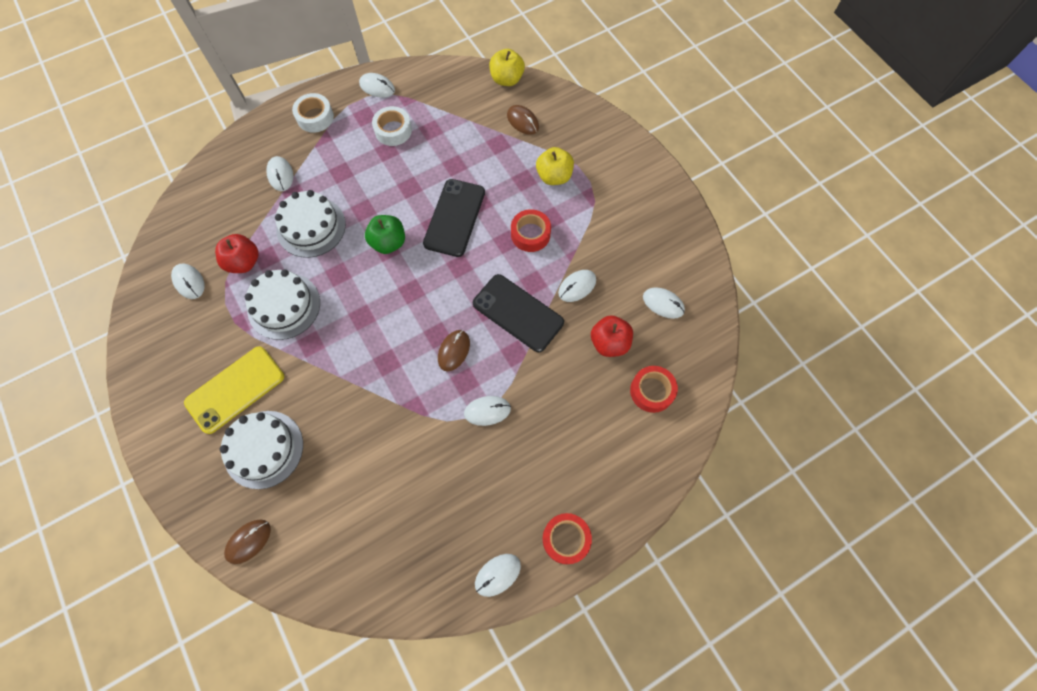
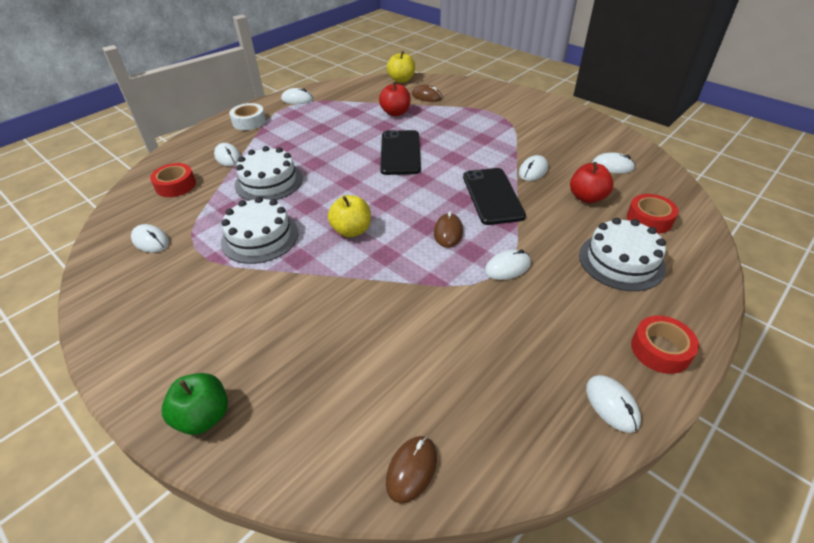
camera: 15 degrees left, 25 degrees down
(235, 389) = (225, 312): yellow phone -> none
(244, 262) = (207, 216): red apple -> red apple (395, 113)
(248, 541) = (285, 457): brown mouse -> brown mouse (411, 469)
(263, 449) = (275, 357): white cake -> white cake (621, 261)
(388, 242) = (348, 177): green apple -> green apple (204, 416)
(393, 130) = (321, 117): white tape -> none
(497, 575) = (612, 404): white mouse -> white mouse turned 60 degrees counterclockwise
(518, 313) = (492, 196): black phone -> black phone turned 60 degrees clockwise
(530, 234) = (472, 150): red tape -> red tape (176, 185)
(554, 176) = (470, 117): yellow apple -> yellow apple (352, 231)

